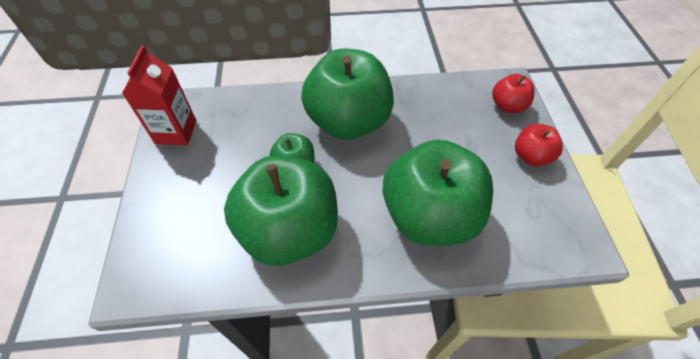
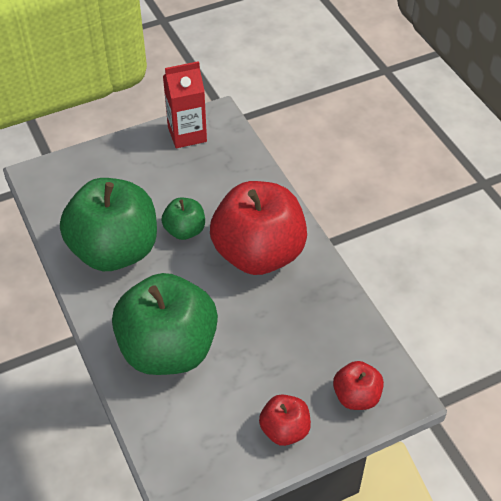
camera: 70 degrees right, 5 degrees down
(348, 122) = (258, 254): green apple -> red apple

